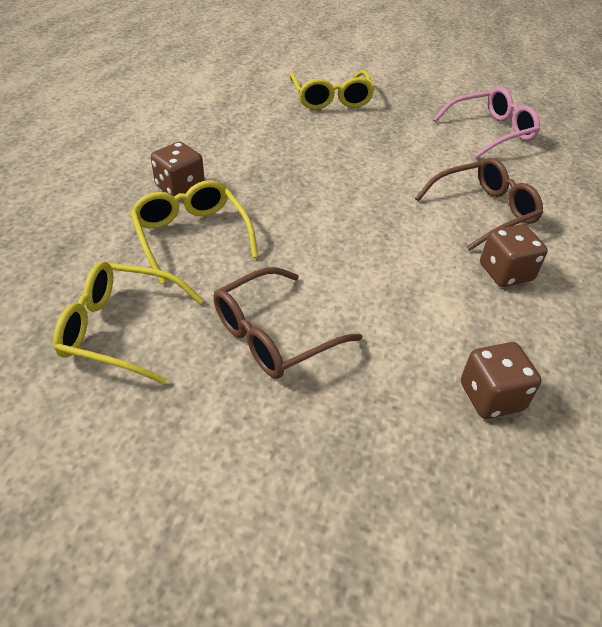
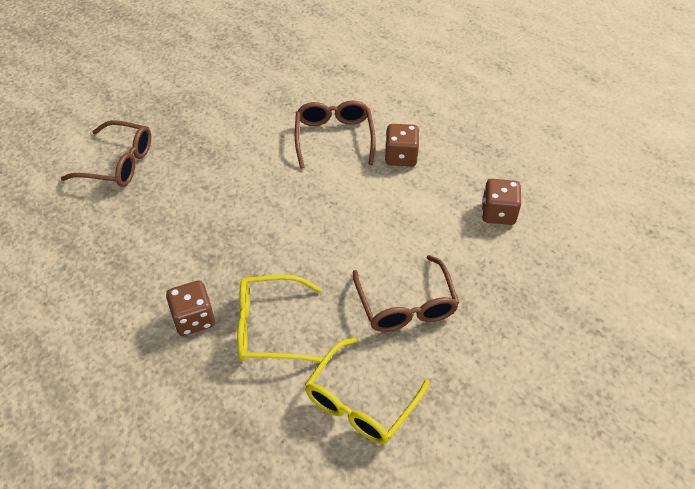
camera: 65 degrees left, 5 degrees up
(331, 98) = (118, 163): yellow glasses -> brown glasses
(491, 131) = (239, 87): pink glasses -> none

